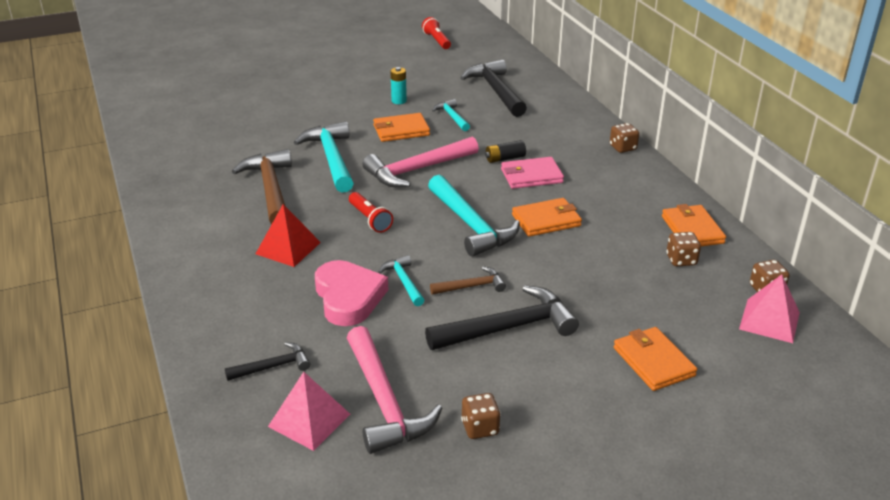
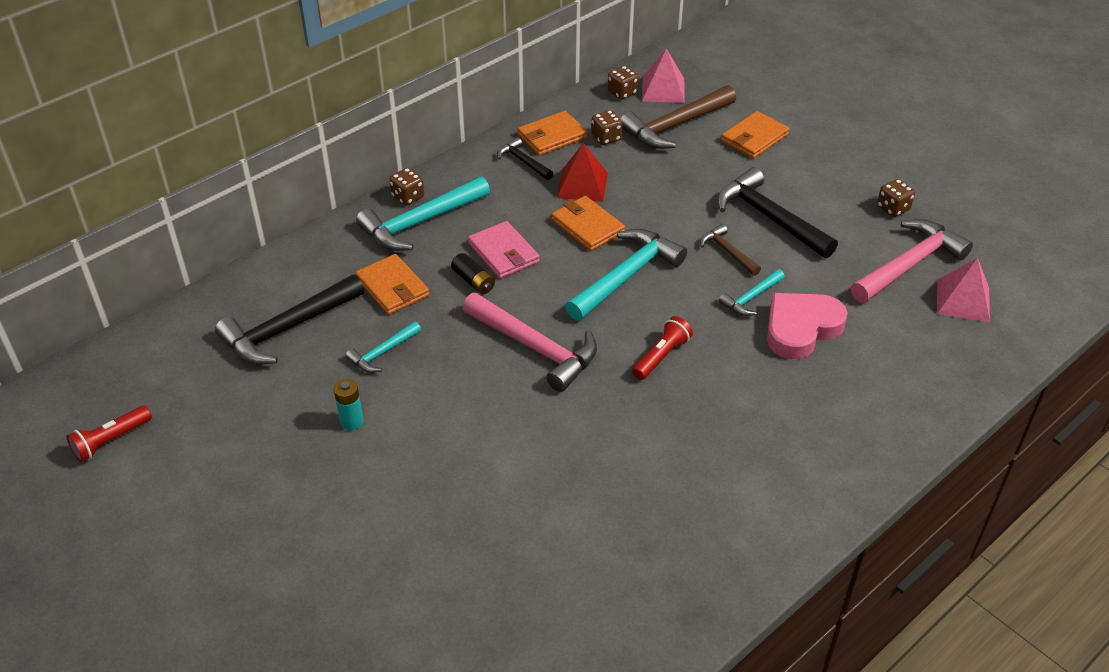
camera: 110 degrees left, 10 degrees up
(270, 189) = (649, 470): brown hammer -> brown hammer (675, 126)
(273, 366) = (926, 345): black hammer -> black hammer (523, 162)
(288, 248) = (754, 405): red pyramid -> red pyramid (582, 185)
(331, 159) = (546, 437): turquoise hammer -> turquoise hammer (420, 222)
(401, 130) = (440, 392): orange wallet -> orange wallet (392, 287)

